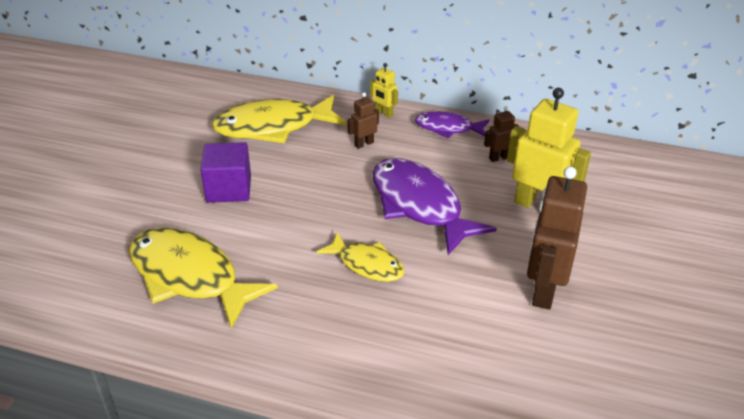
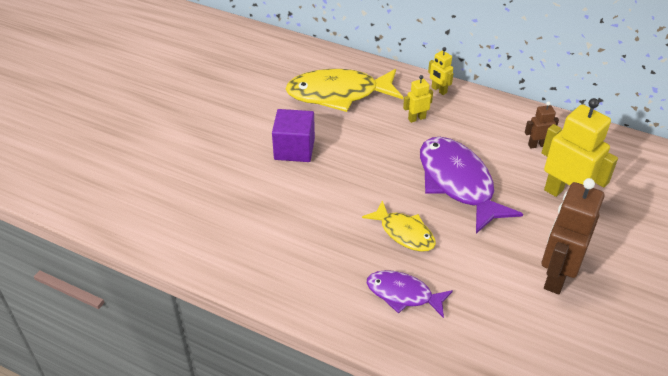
camera: 10 degrees right, 5 degrees up
(189, 277) = (254, 225): yellow fish -> none
(364, 144) = (416, 118): brown robot -> yellow robot
(448, 128) = (495, 111): purple fish -> purple fish (403, 294)

